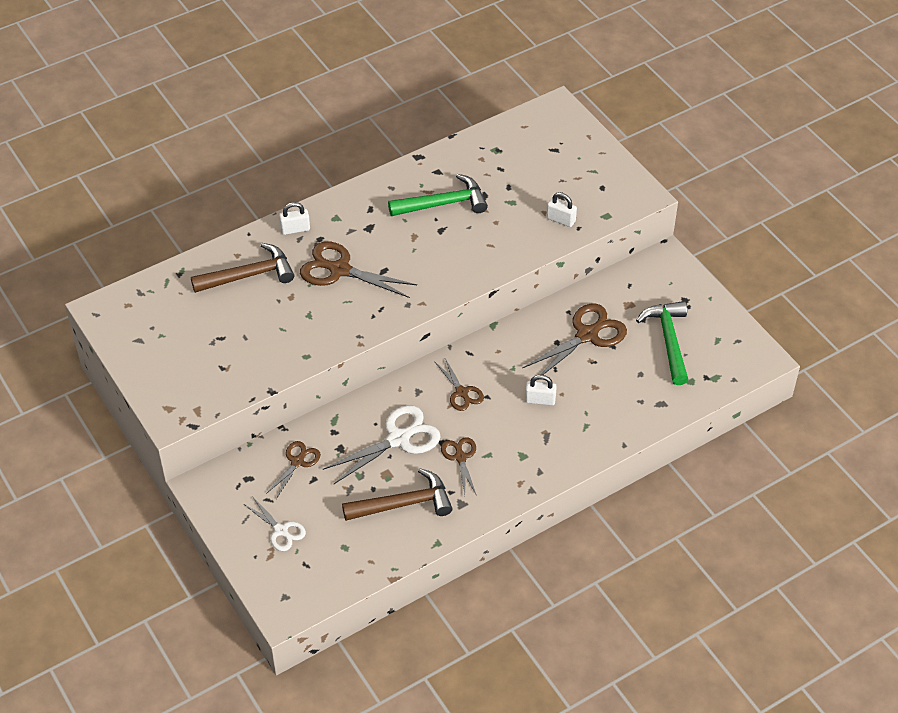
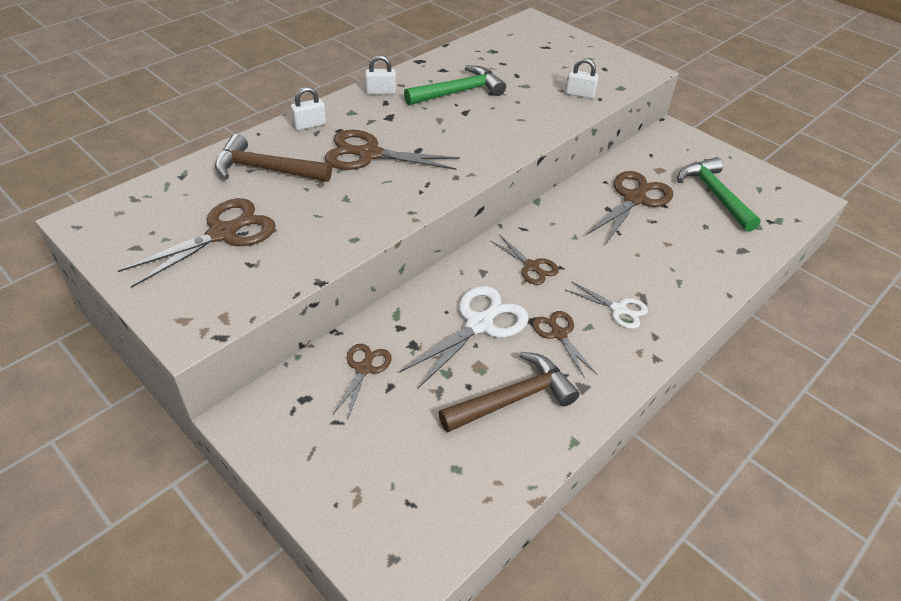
camera: 15 degrees left, 5 degrees down
(206, 336) = (223, 233): none -> brown scissors
(249, 275) = (266, 169): brown hammer -> brown hammer turned 135 degrees counterclockwise
(281, 531) = (364, 461): white scissors -> white scissors (619, 309)
(540, 400) = (618, 263): white padlock -> white padlock (381, 92)

